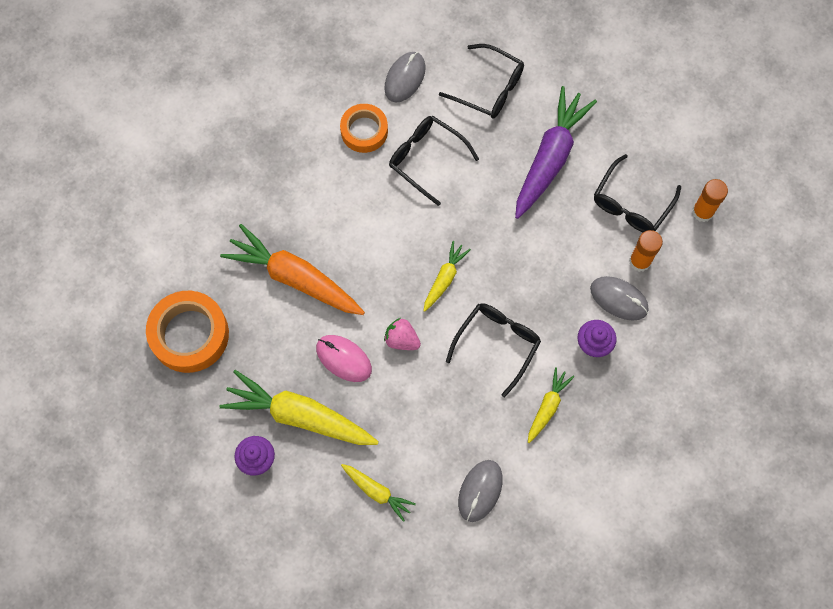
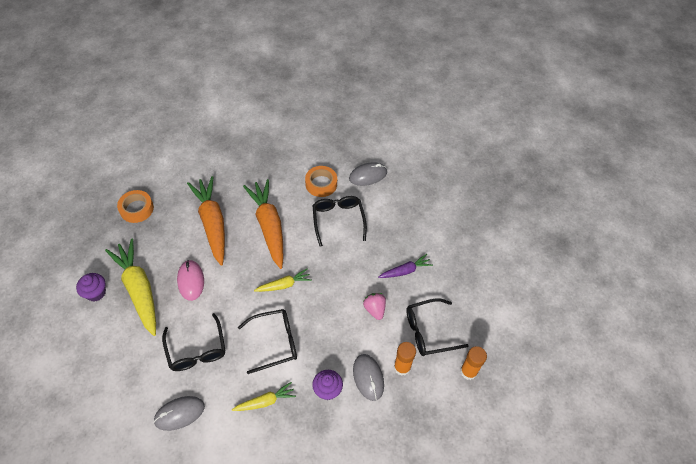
camera: 40 degrees right, 15 degrees down
(189, 334) = (136, 209): orange tape -> orange tape, size x0.64
(361, 229) = (269, 227): none -> orange carrot
(376, 491) = (129, 362): yellow carrot -> none
(402, 339) = (229, 296): pink strawberry -> pink strawberry (374, 309)
(489, 88) = (407, 212): black glasses -> black glasses (196, 349)
(550, 158) = (405, 271): purple carrot -> purple carrot, size x0.51

